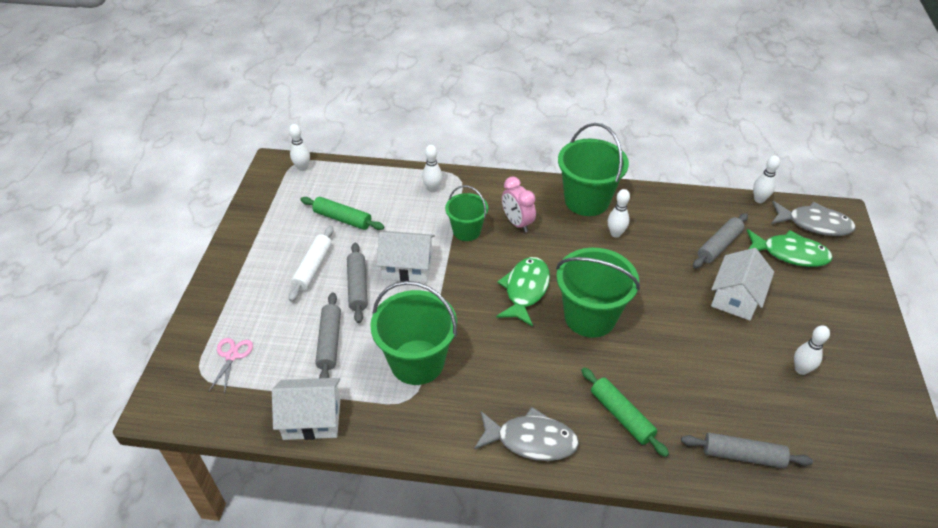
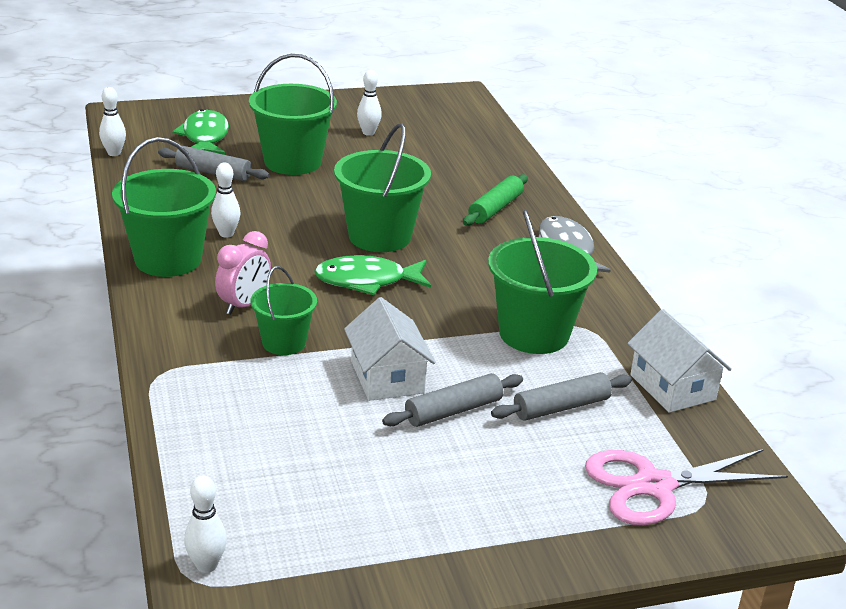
camera: 115 degrees left, 15 degrees down
(232, 356) = (654, 485): pink scissors -> pink scissors, size x1.98
(313, 268) = (447, 464): white rolling pin -> none
(342, 219) = (322, 468): green rolling pin -> none
(432, 189) = (201, 393): white bowling pin -> none
(736, 297) = (292, 162): white house -> green bucket
(742, 455) = (487, 155): grey rolling pin -> none
(814, 224) = (146, 125): grey fish -> none

